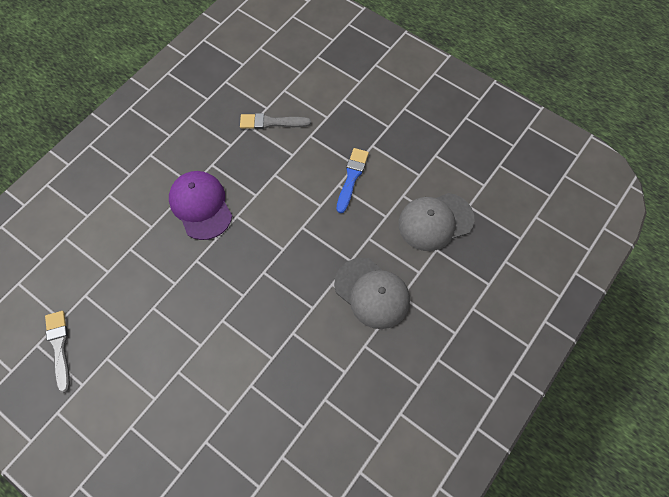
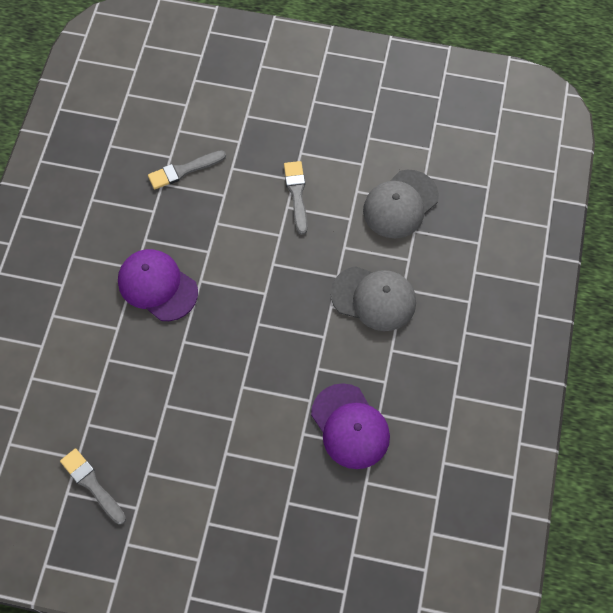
camera: 25 degrees left, 0 degrees up
(294, 398) = (350, 426): none -> purple cap
(352, 177) = (297, 194): blue brush -> grey brush

